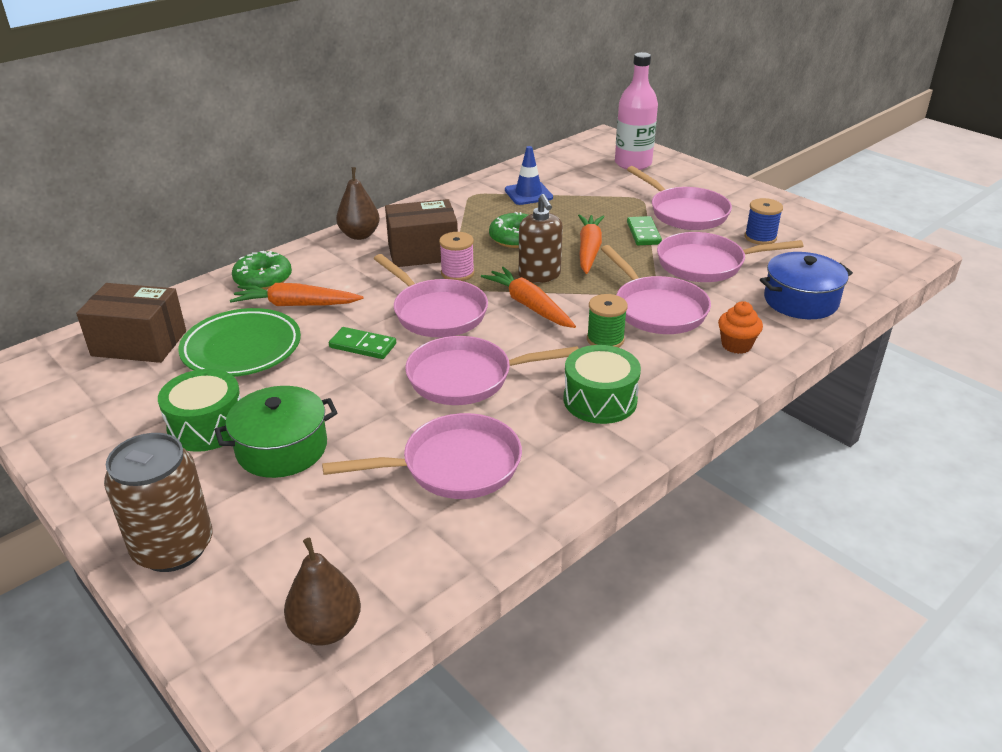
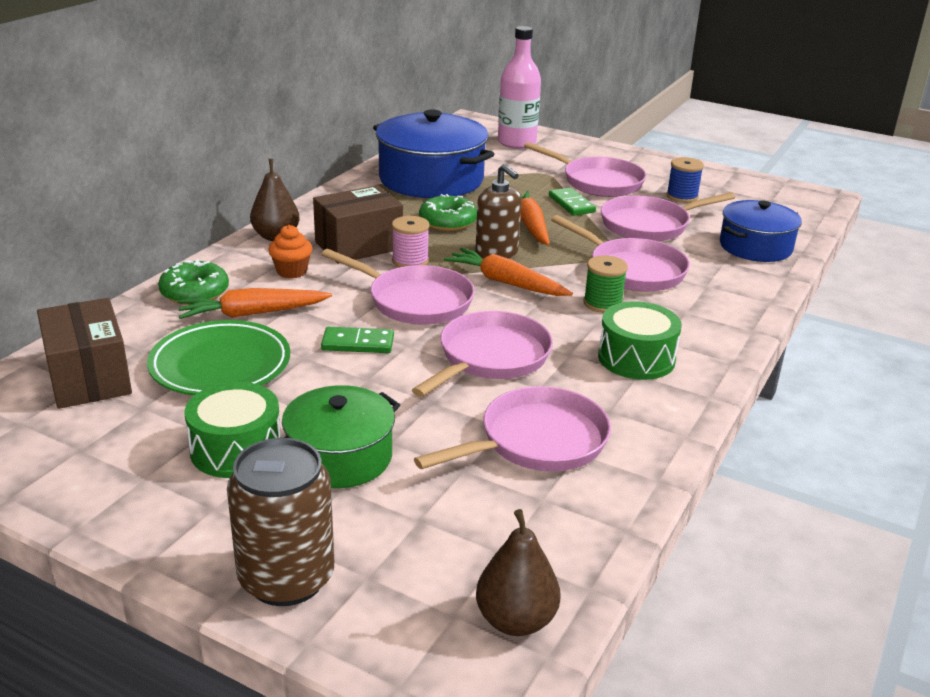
camera: 20 degrees left, 5 degrees down
(139, 343) = (89, 377): brown box -> brown box turned 75 degrees clockwise
(466, 378) = (490, 358): pink pan -> pink pan turned 150 degrees clockwise
(528, 194) = (431, 179): blue traffic cone -> blue pot
(736, 345) = (726, 292): orange cupcake -> orange cupcake (291, 271)

